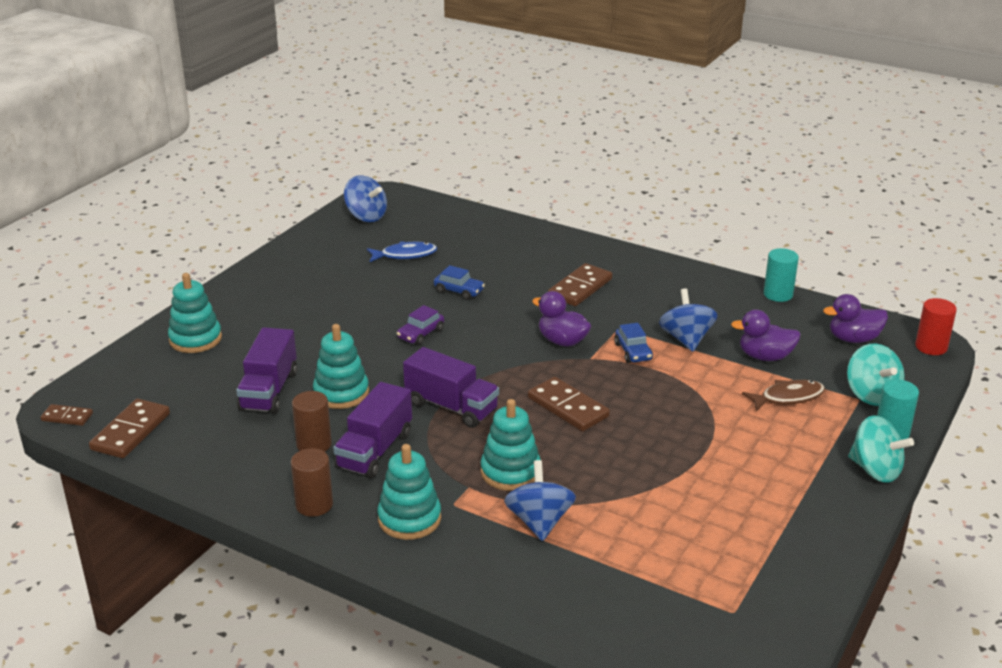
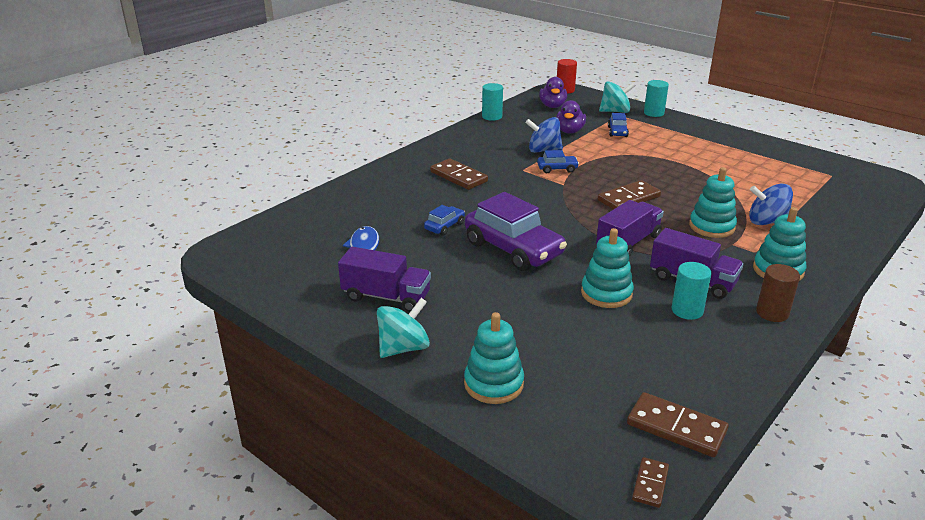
camera: 80 degrees left, 0 degrees up
(269, 391) = (601, 334): purple truck -> purple truck (386, 297)
(314, 444) = (687, 310): brown cylinder -> turquoise cylinder
(366, 216) = (265, 265): blue spinning top -> none
(421, 334) = (513, 249): purple car -> purple car, size x2.20
(562, 341) = (537, 191): purple duck -> none
(788, 397) = (617, 132): brown fish -> blue car
(875, 470) = (691, 122): turquoise spinning top -> turquoise spinning top (403, 348)

